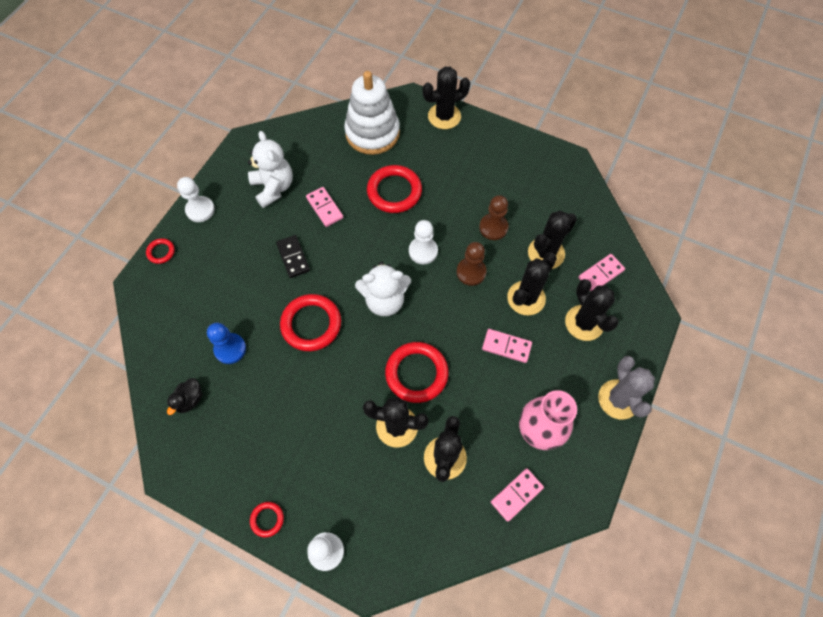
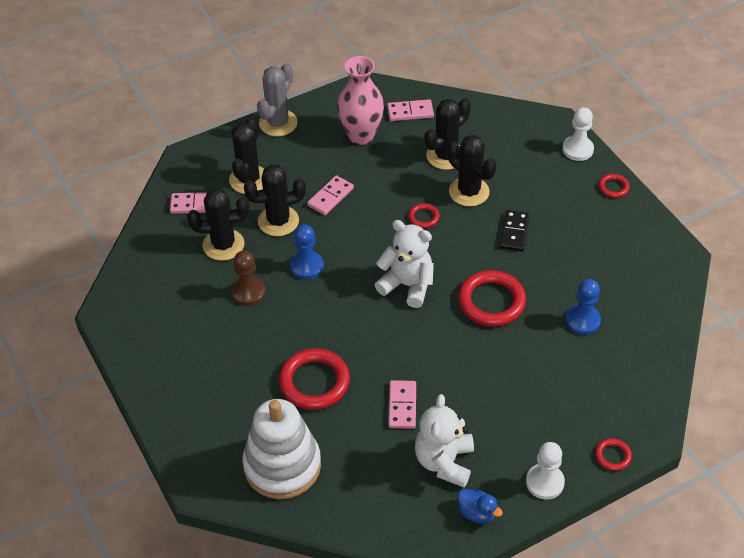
camera: 145 degrees left, 15 degrees down
(190, 400) = (641, 298): black duck -> none
(234, 169) = (477, 513): none -> blue duck
(293, 257) = (470, 372): black domino -> black domino (514, 232)
(416, 373) = (423, 217): red ring -> red ring, size x0.49
(423, 251) = (335, 308): white pawn -> none
(444, 116) = (183, 438): black cactus -> none
(471, 272) = (307, 266): brown pawn -> blue pawn
(506, 346) = (330, 197): pink domino -> pink domino turned 75 degrees clockwise

